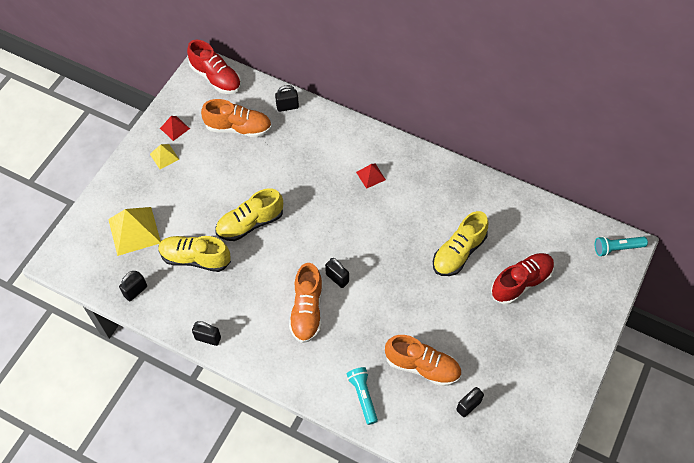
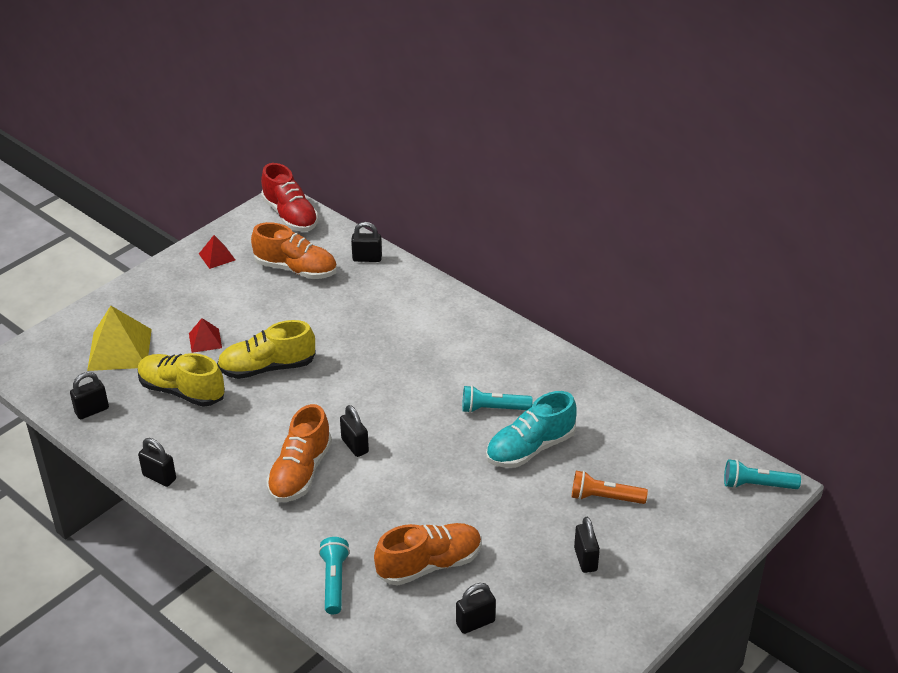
camera: 15 degrees right, 20 degrees down
(164, 156) = (191, 282): yellow pyramid -> none
(370, 176) = (445, 346): red pyramid -> red pyramid (205, 340)
(422, 224) = (493, 409): none -> turquoise flashlight
(422, 366) = (429, 564): orange shoe -> orange shoe turned 60 degrees counterclockwise
(458, 252) = (530, 448): yellow shoe -> turquoise shoe
(521, 282) = (605, 498): red shoe -> orange flashlight
(524, 336) = (585, 559): none -> black padlock

